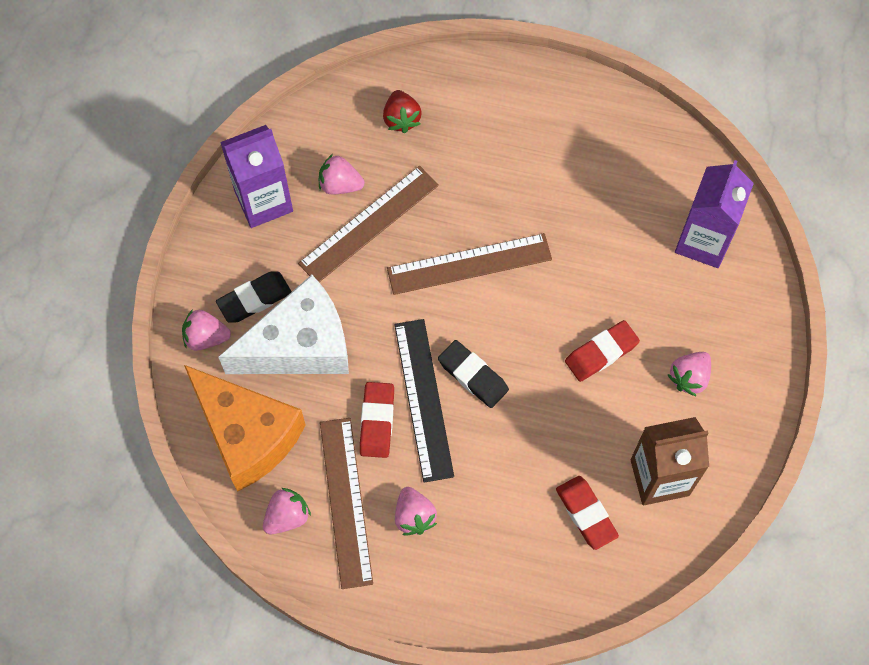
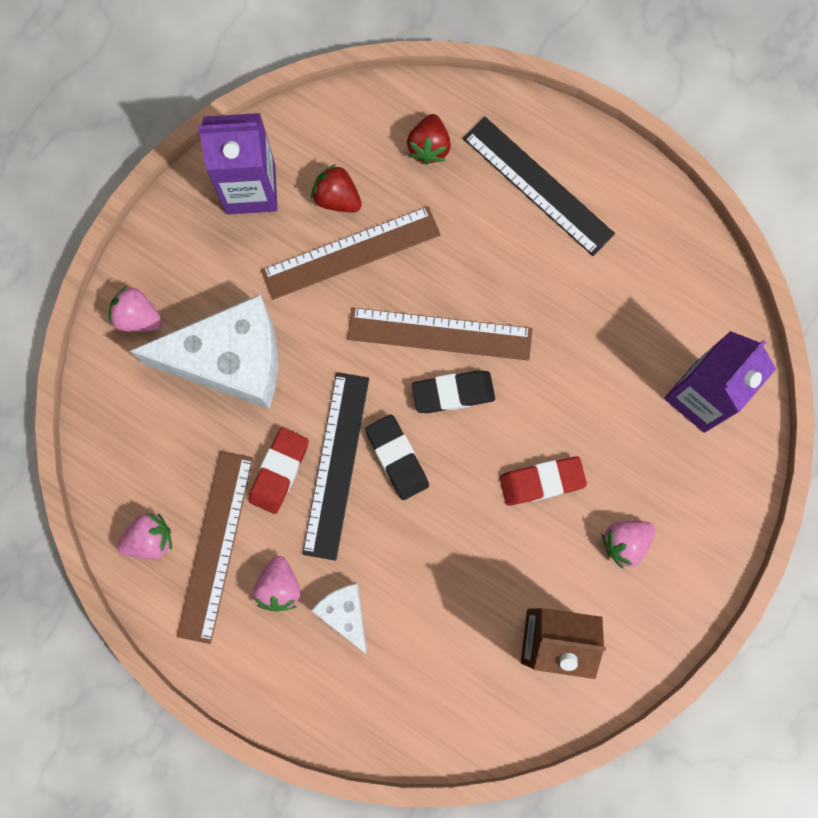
camera: 20 degrees right, 10 degrees up
(247, 434) = (142, 437): orange cheese -> none
(254, 299) = (202, 293): black eraser -> black eraser (453, 393)
(340, 184) = (337, 198): pink strawberry -> red strawberry
(479, 518) = (345, 614): none -> white cheese
(504, 120) = (538, 185): none -> black ruler
(586, 514) = (458, 650): red eraser -> none

